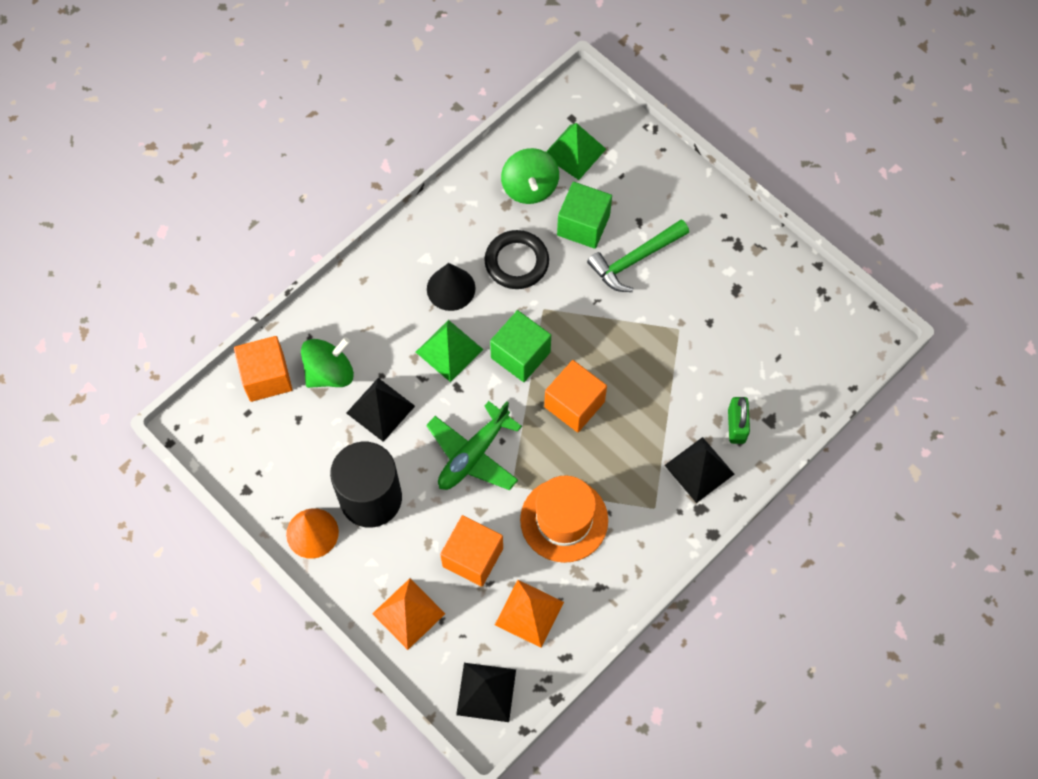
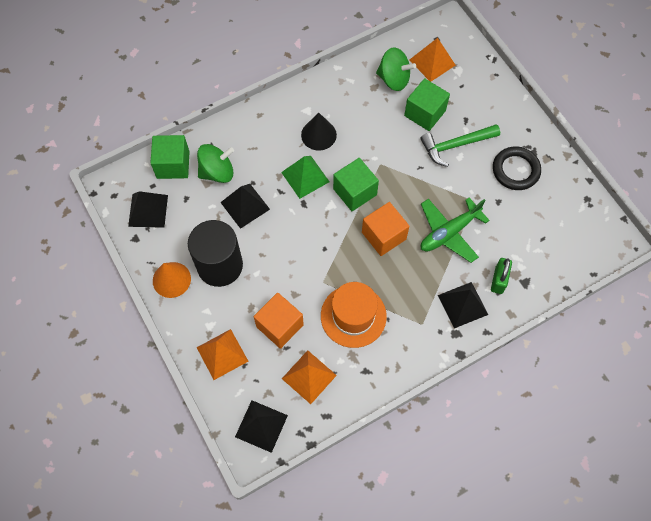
camera: 15 degrees right, 0 degrees up
(252, 448) = (148, 210): none -> black pyramid
(266, 377) = (173, 165): orange cube -> green cube
(473, 455) = (301, 253): green plane -> green plane (449, 232)
(516, 262) = (370, 127): black ring -> black ring (515, 170)
(530, 188) = (394, 79): green spinning top -> green spinning top turned 75 degrees counterclockwise
(574, 152) = (432, 62): green pyramid -> orange pyramid

